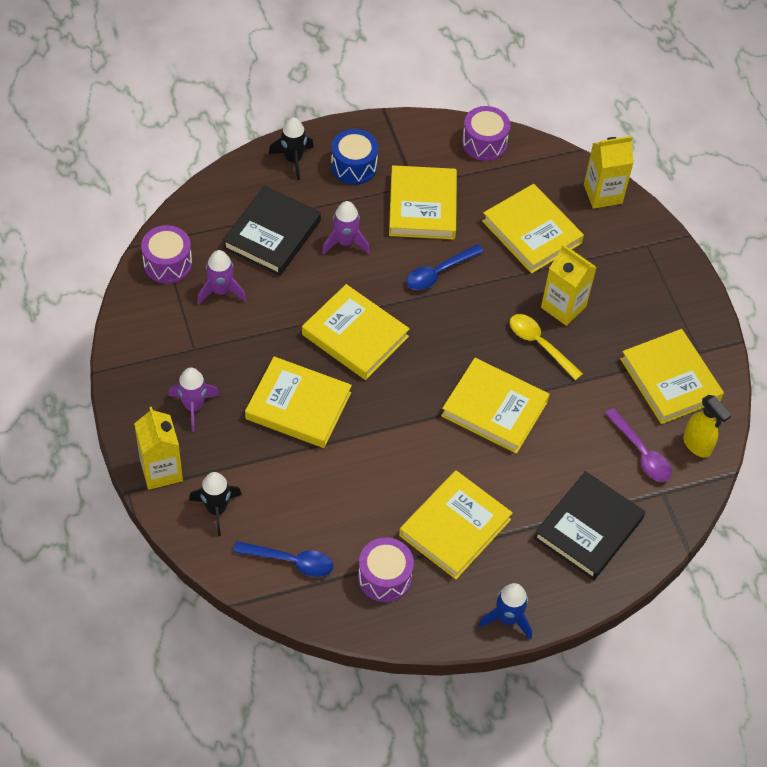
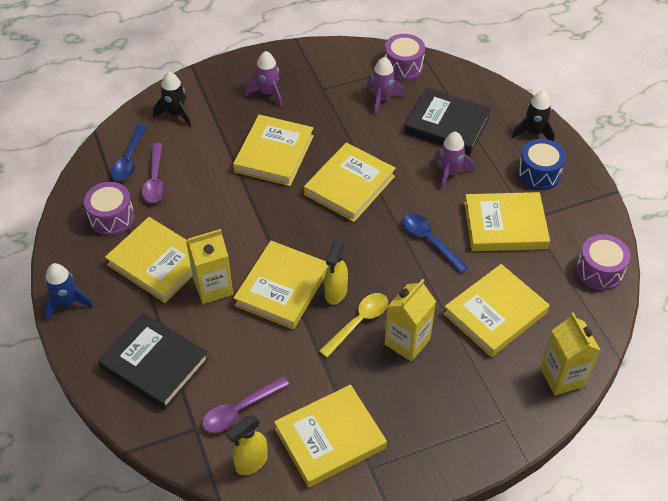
camera: 90 degrees right, 5 degrees down
(161, 470) = (210, 81): yellow carton -> yellow carton (213, 287)
(328, 532) = (155, 180): none -> purple spoon
(502, 361) = (335, 293): none -> yellow spray bottle

